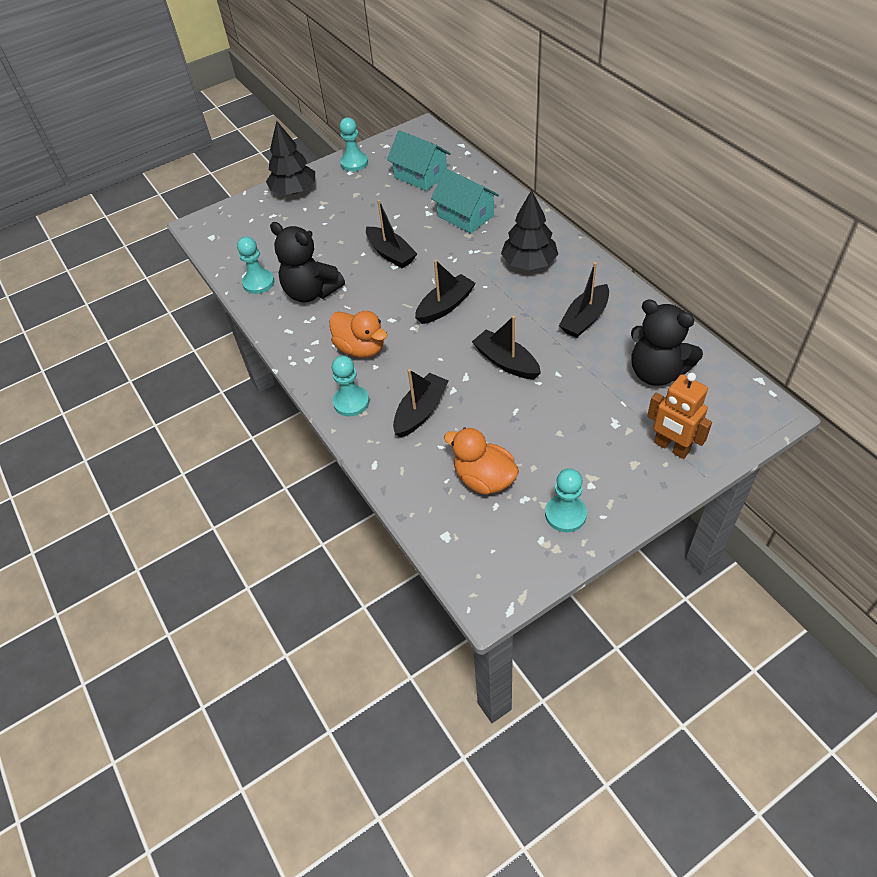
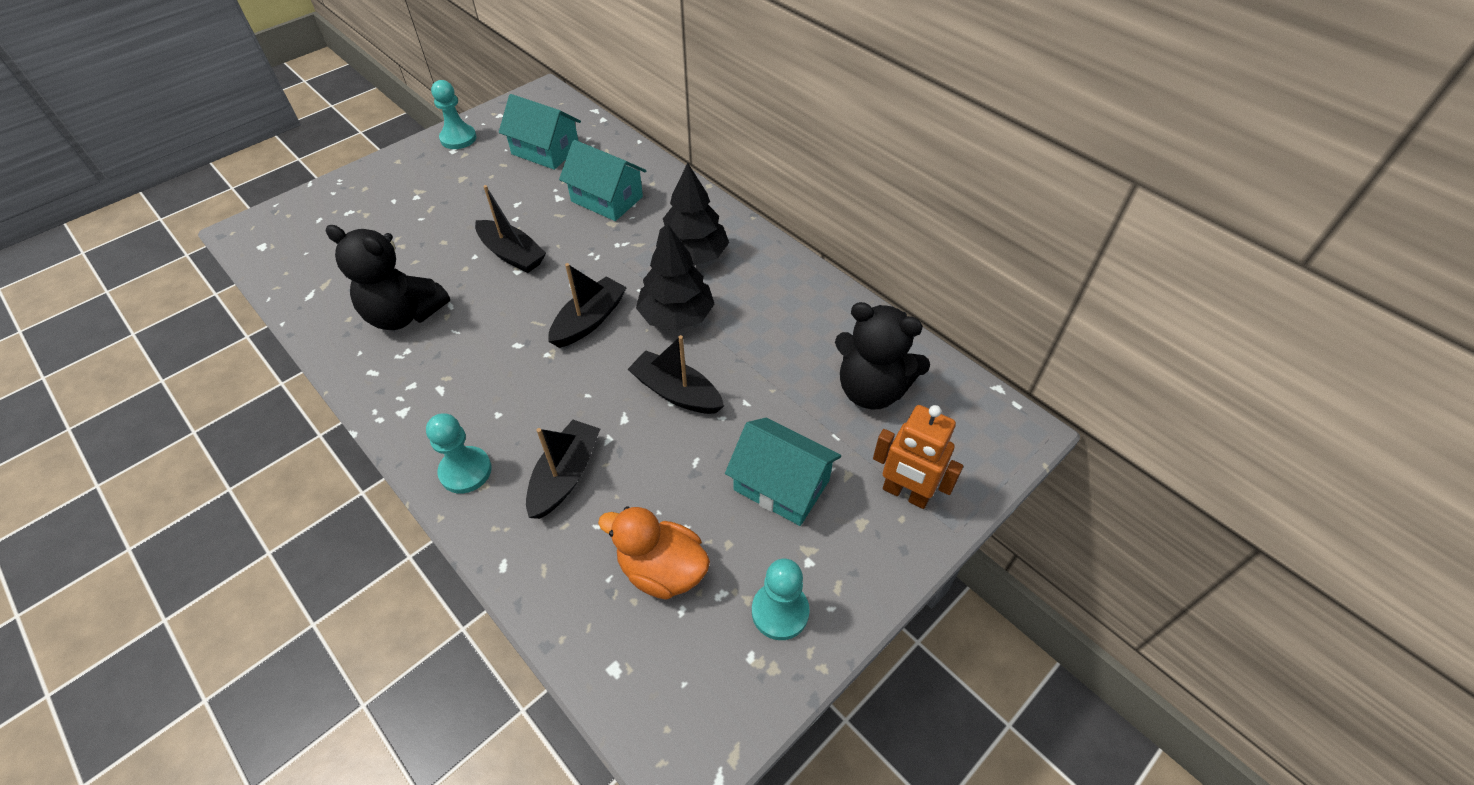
camera: 15 degrees left, 0 degrees up
(258, 283) = (329, 306): turquoise pawn -> none
(294, 191) = (378, 178): black tree -> black tree (676, 316)
(361, 348) = (476, 389): orange duck -> none
(577, 432) = (781, 485): none -> turquoise house
(585, 319) = (772, 324): black boat -> none

